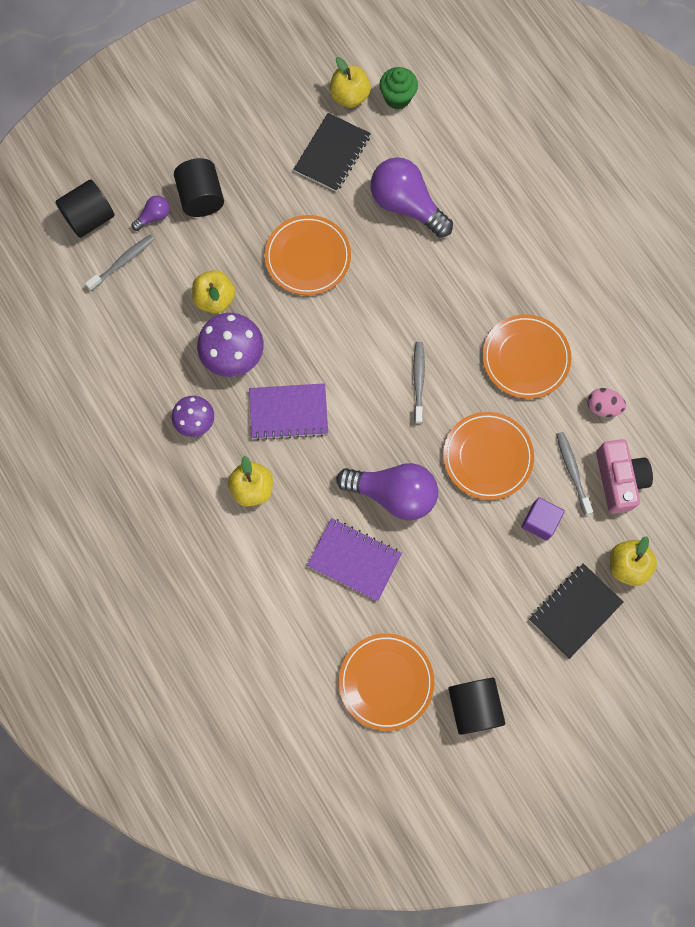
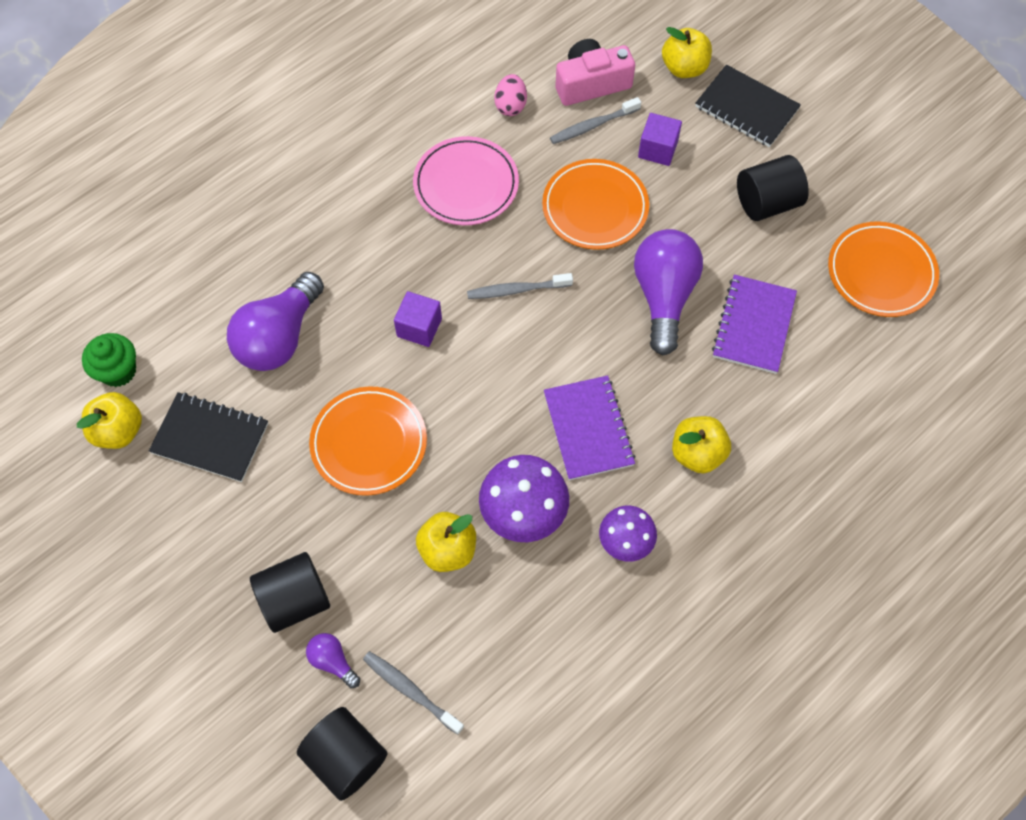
camera: 100 degrees left, 10 degrees down
(397, 304) = (419, 327): none -> purple cube
(474, 706) = (877, 186): black cylinder -> black cylinder (767, 203)
(525, 358) = (466, 184): orange plate -> pink plate

